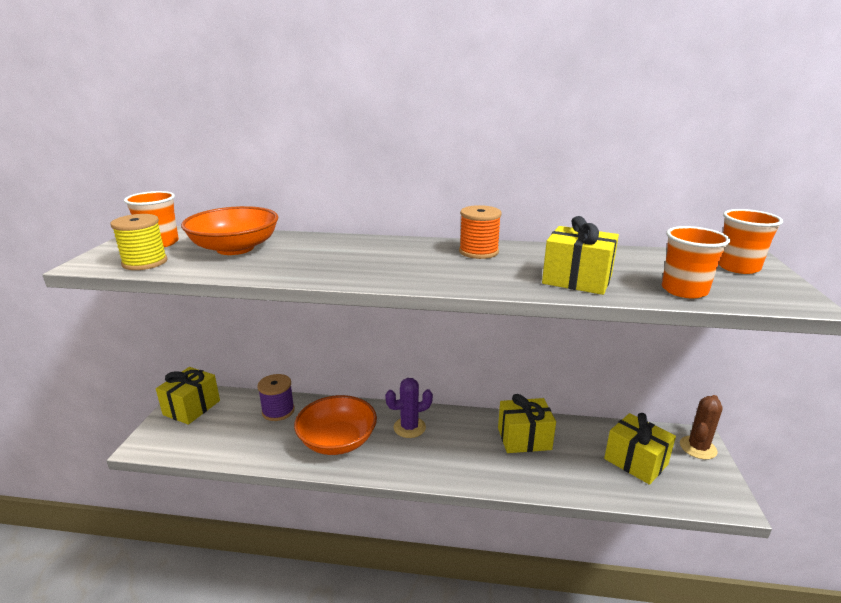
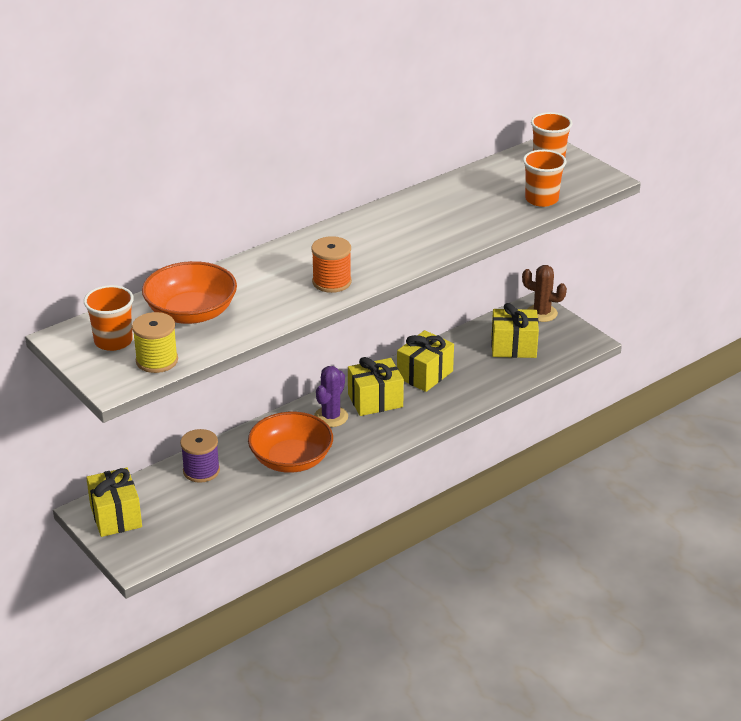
camera: 45 degrees left, 10 degrees up
(478, 252) = (376, 224): orange spool -> orange spool (331, 282)
(577, 280) = (475, 220): yellow gift -> yellow gift (375, 400)
(698, 448) = (541, 313): brown cactus -> brown cactus turned 60 degrees counterclockwise

